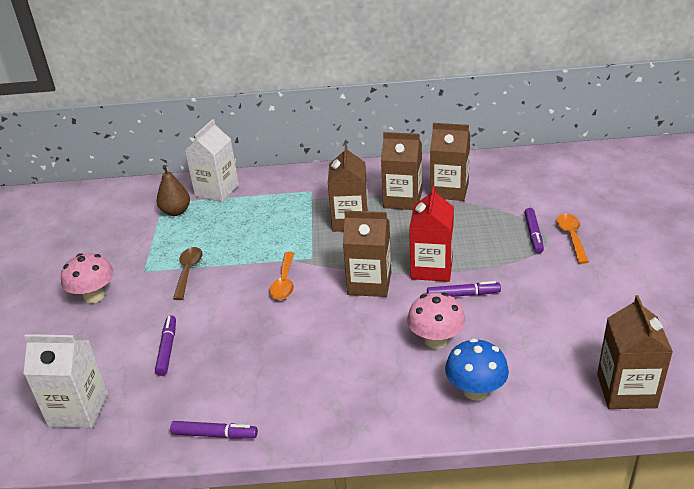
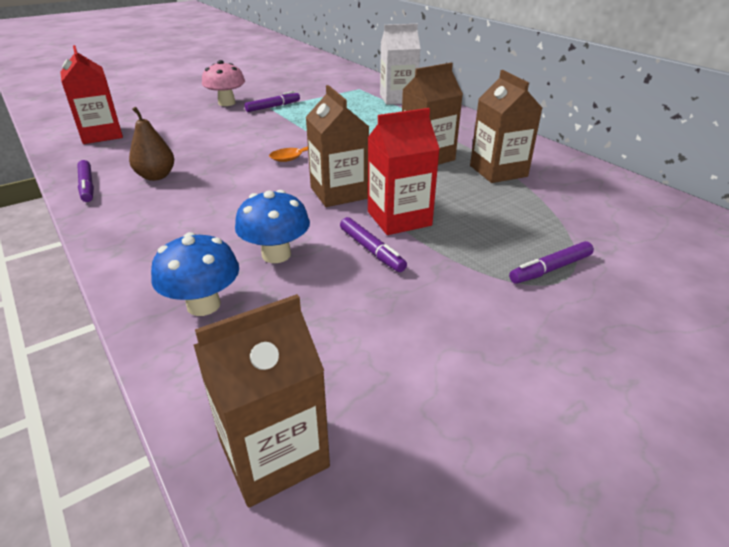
camera: 55 degrees right, 0 degrees up
(78, 409) = (101, 135): white carton -> red carton
(167, 349) = (182, 141): purple marker -> purple marker (273, 107)
(176, 212) = (352, 95): brown pear -> brown pear (156, 176)
(188, 271) = (282, 120): brown spoon -> none
(436, 340) = (276, 254): pink mushroom -> blue mushroom
(449, 190) = (555, 190): brown carton -> none
(571, 237) = (588, 303): orange spoon -> none

